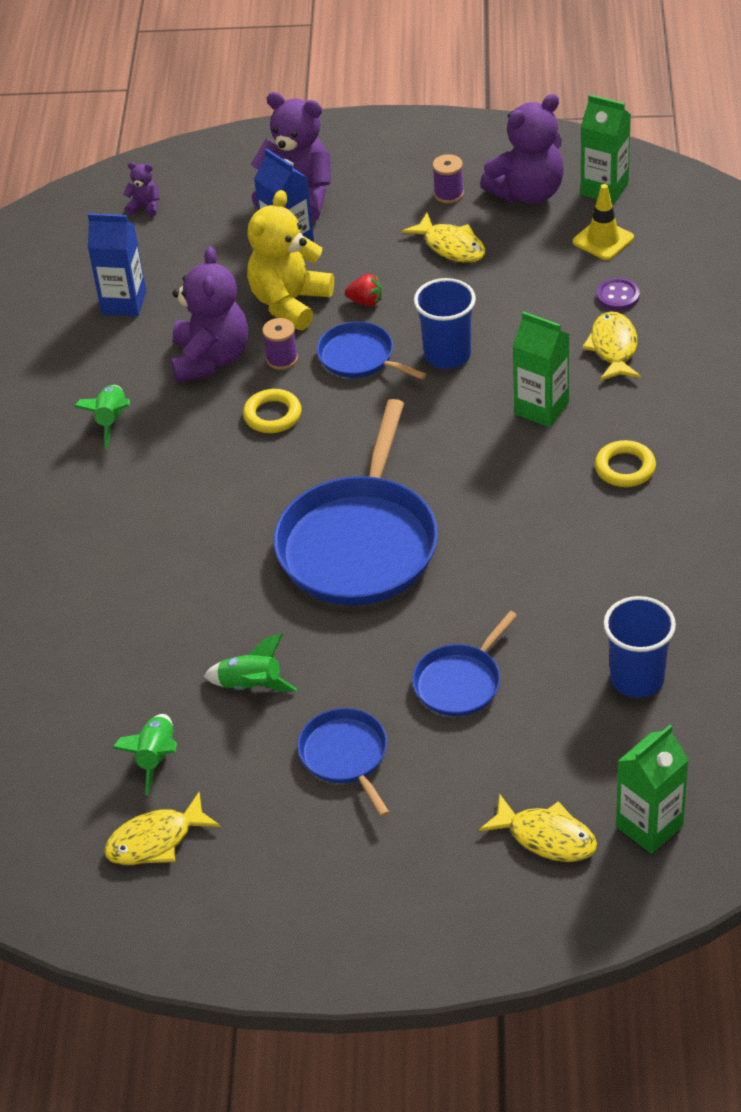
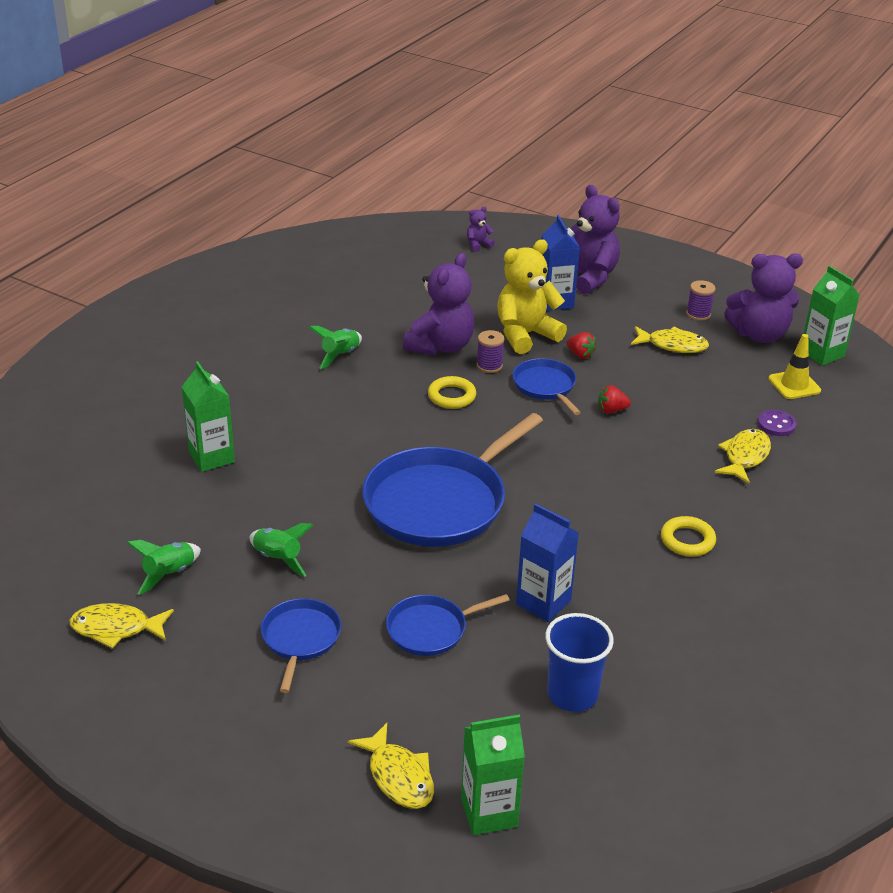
camera: 25 degrees right, 10 degrees down
(124, 303) = (413, 292): blue carton -> blue carton (543, 602)
(145, 207) = (478, 245): purple teddy bear -> purple teddy bear turned 75 degrees counterclockwise
(447, 355) = (611, 410): blue cup -> red strawberry
(451, 246) = (672, 345): yellow fish -> yellow fish turned 60 degrees counterclockwise
(541, 408) = (654, 473): green carton -> green carton (211, 457)

